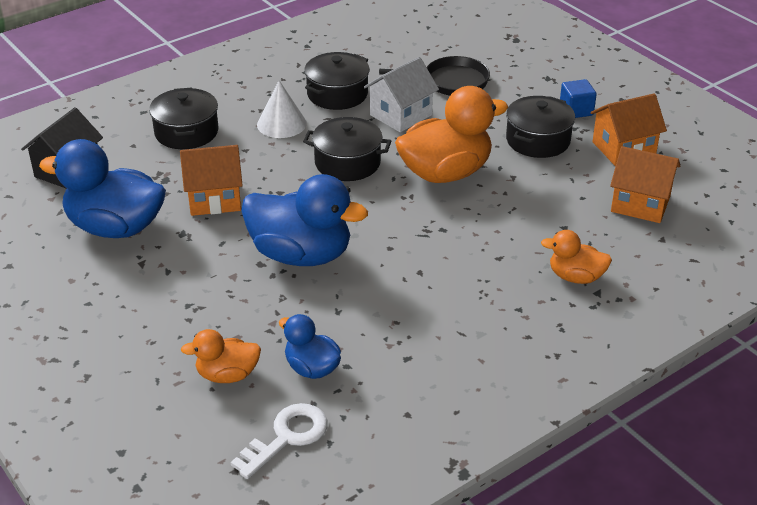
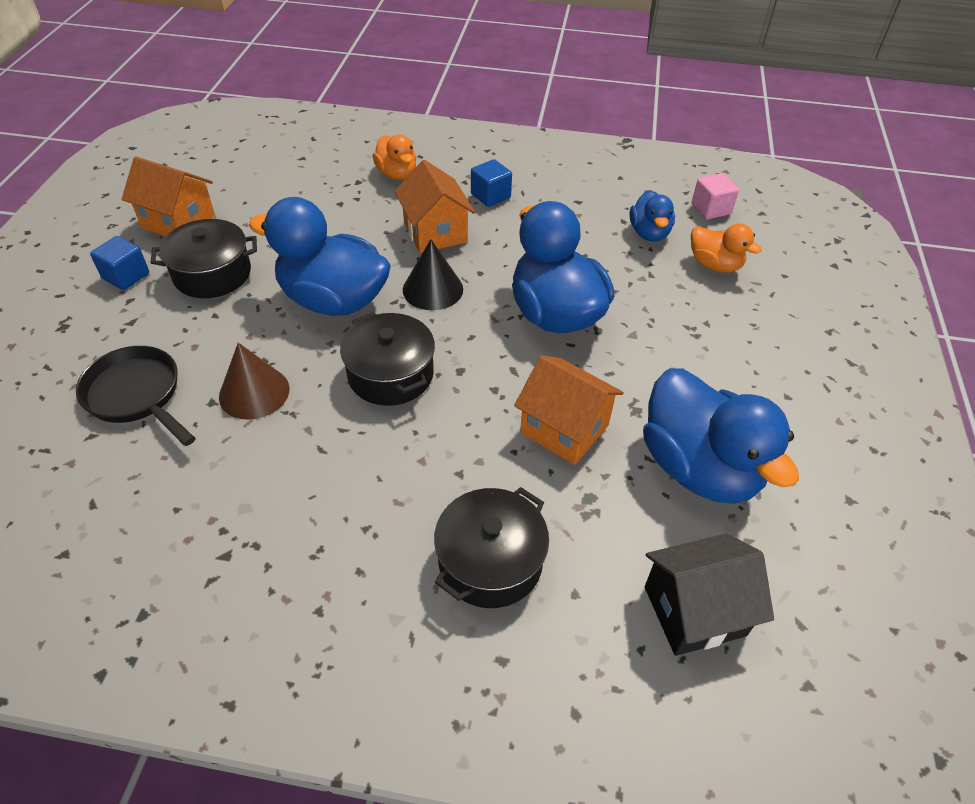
camera: 135 degrees left, 10 degrees up
(281, 124) = (375, 482): white cone -> none
(286, 437) = (710, 209): white key -> pink cube
(337, 94) = (257, 478): black pot -> none
(401, 115) = (254, 392): white house -> brown cone
(401, 217) = (433, 289): none -> black cone
(445, 173) = (333, 300): orange duck -> blue duck
(478, 311) = (490, 196): none -> blue cube
(640, 204) = (263, 182): orange house -> orange house (435, 232)

